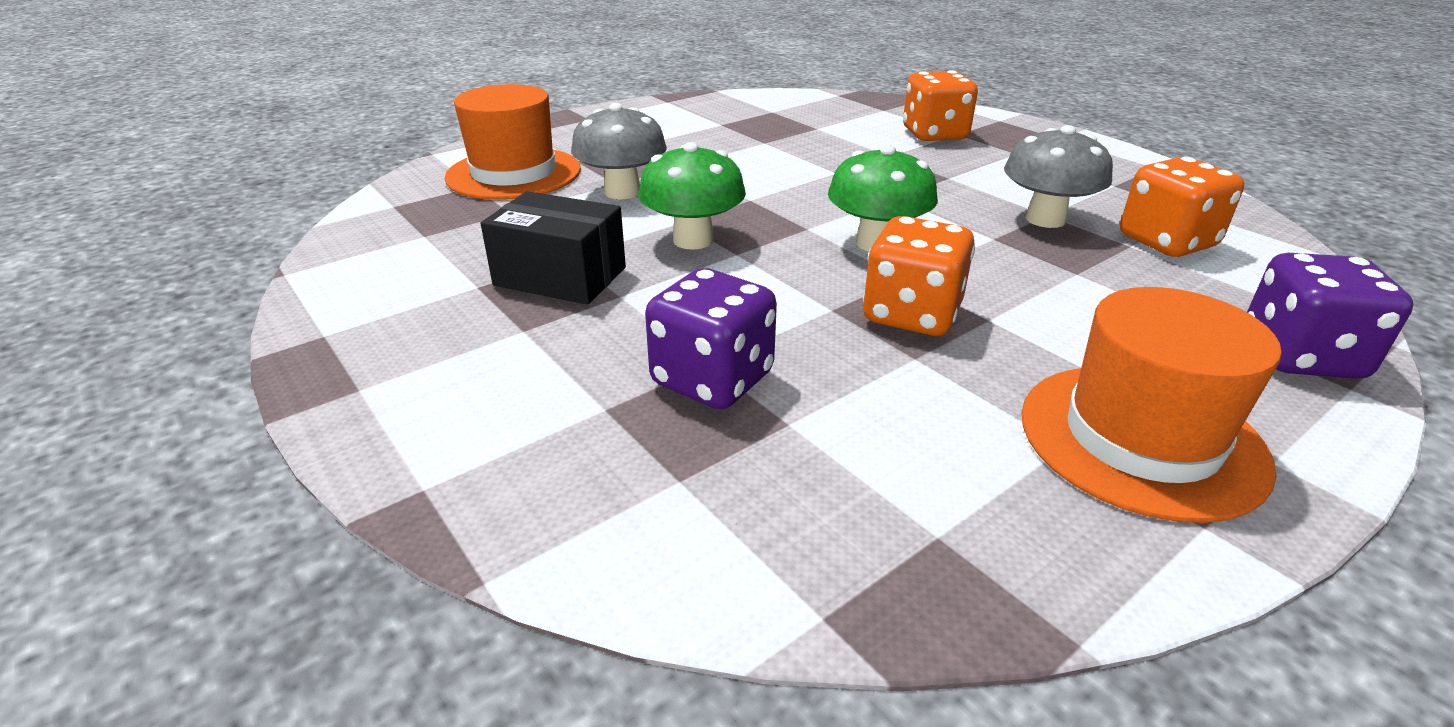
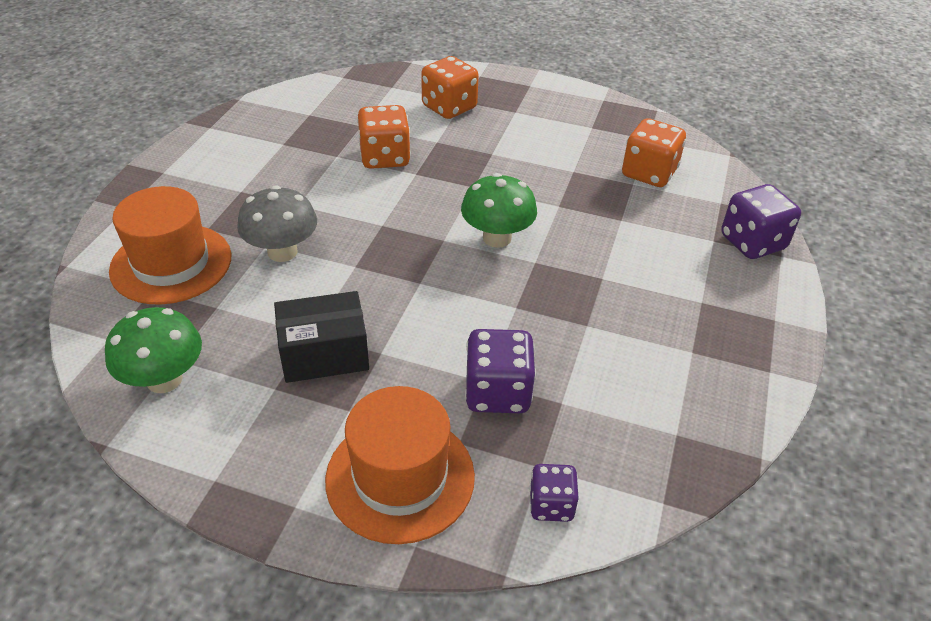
camera: 35 degrees left, 10 degrees up
(643, 530) = (551, 505): none -> purple dice
(693, 240) = (380, 282): green mushroom -> green mushroom (164, 379)
(911, 314) = (561, 292): orange dice -> orange dice (385, 157)
(1045, 219) = (575, 176): grey mushroom -> none
(1141, 438) = (719, 331): orange hat -> orange hat (400, 477)

